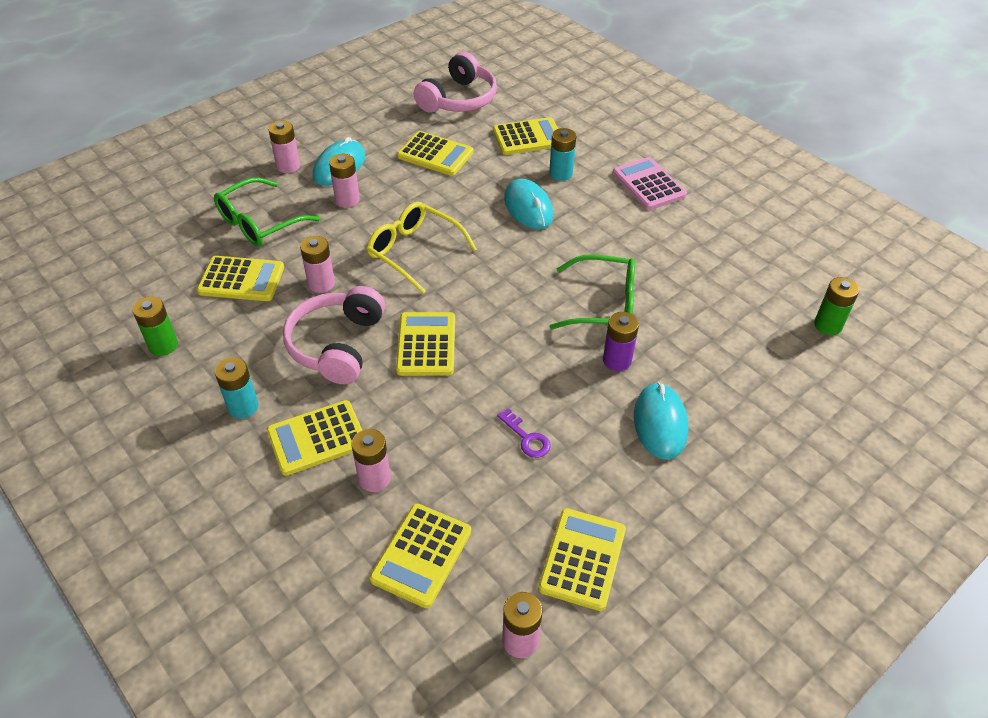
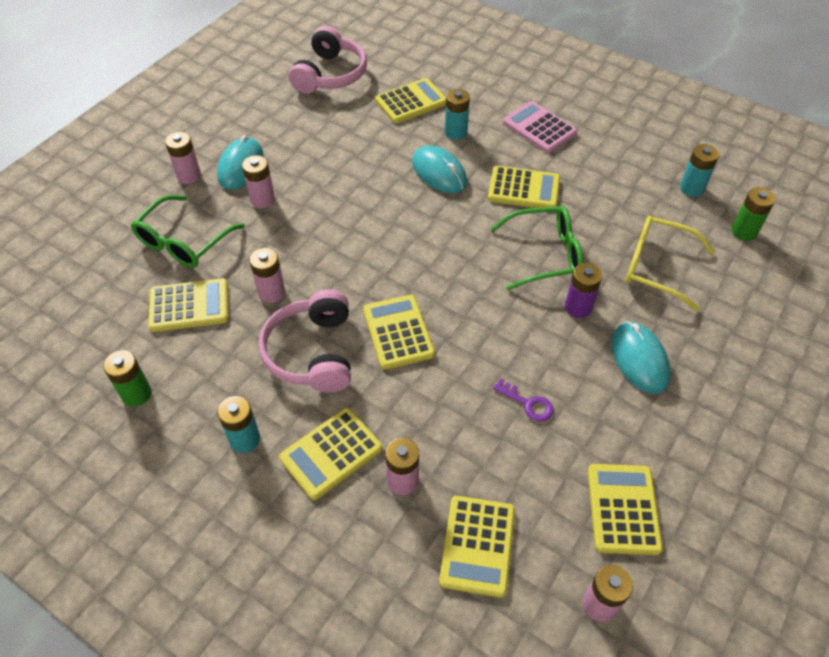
camera: 15 degrees left, 5 degrees up
(414, 251) = (349, 240): yellow glasses -> yellow glasses (656, 267)
(435, 154) = (330, 136): yellow calculator -> yellow calculator (524, 189)
(788, 272) = (692, 188): none -> turquoise battery

